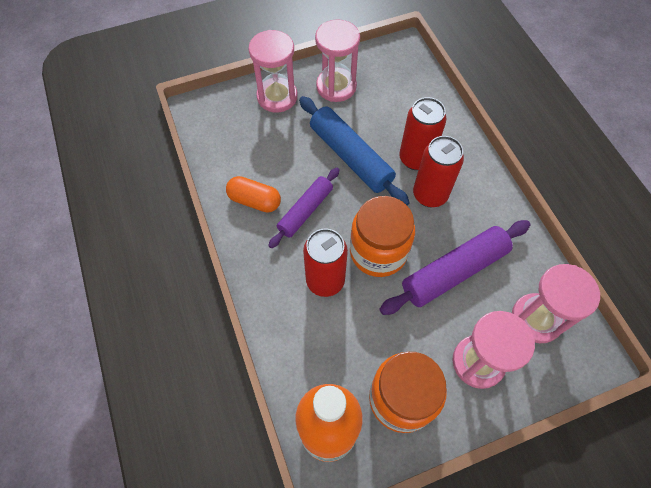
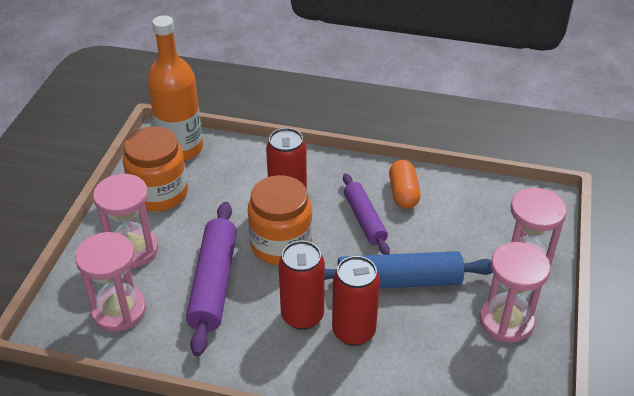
camera: 125 degrees right, 20 degrees down
(254, 201) = (403, 193): orange capsule -> orange capsule turned 60 degrees counterclockwise

